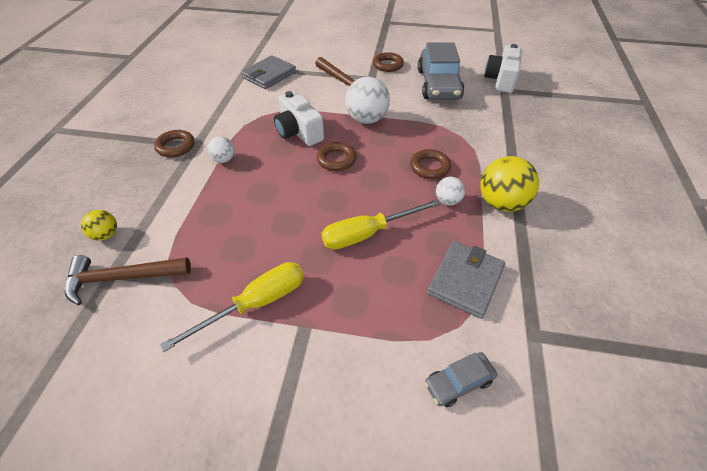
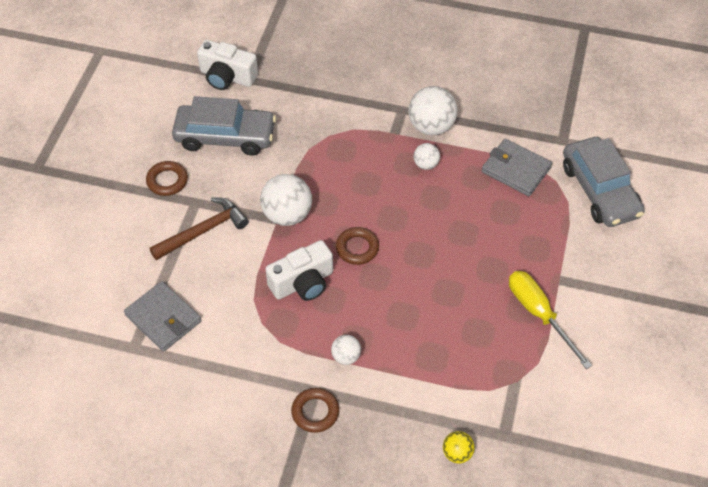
camera: 85 degrees left, 5 degrees up
(122, 278) = (512, 424): brown hammer -> none
(368, 233) = (464, 229): yellow screwdriver -> none
(429, 167) = (377, 170): brown ring -> none
(458, 382) = (600, 190): grey car -> grey car, size x2.12
(501, 203) = (431, 126): yellow ball -> white ball

